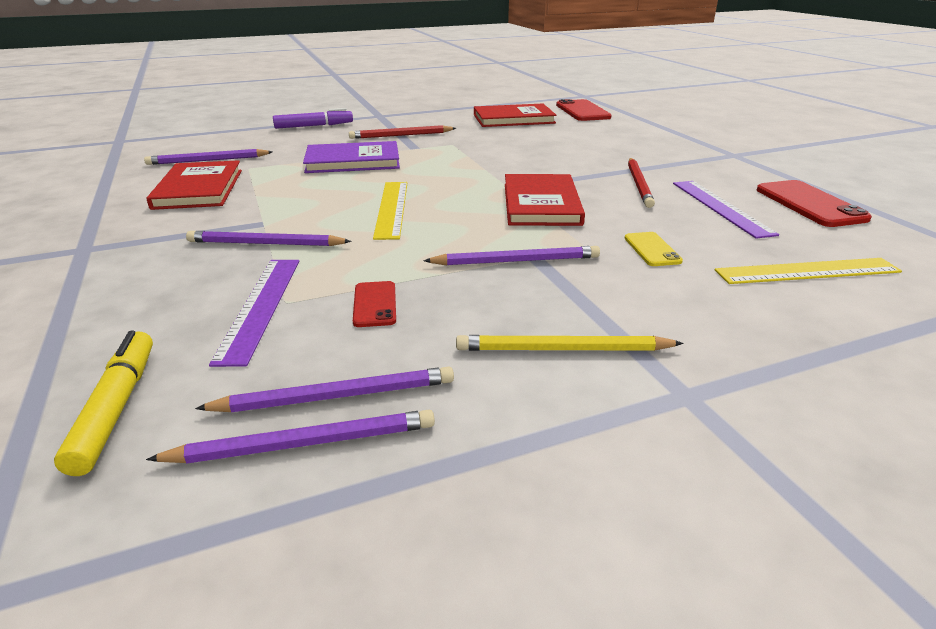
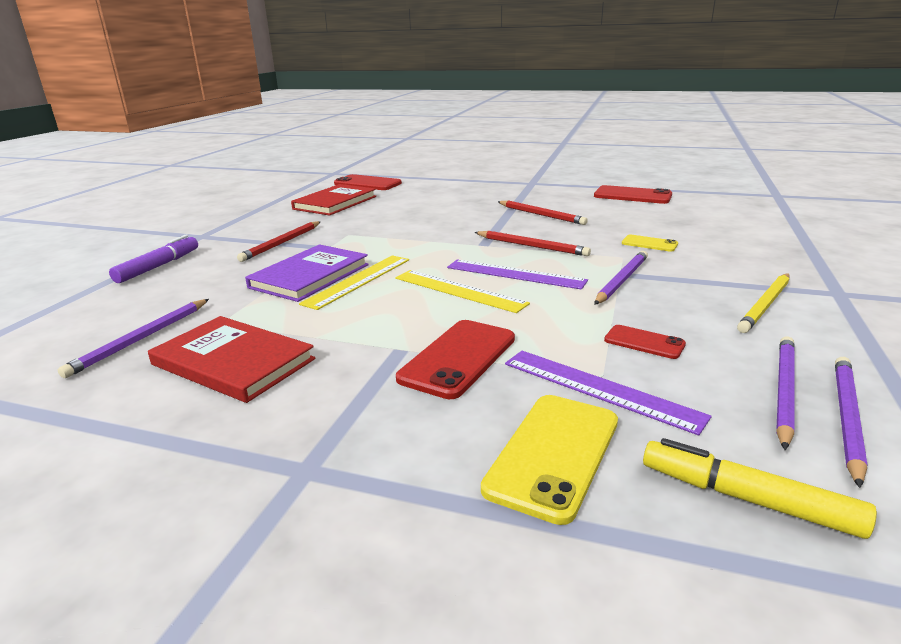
camera: 50 degrees left, 5 degrees down
(142, 314) = (553, 454): none -> yellow phone
(265, 244) = (458, 358): purple pencil -> red phone
(541, 204) = (531, 246): red book -> red pencil
(721, 207) = (609, 211): purple ruler -> purple ruler (515, 274)
(807, 271) = (718, 225): yellow ruler -> yellow ruler (358, 281)

